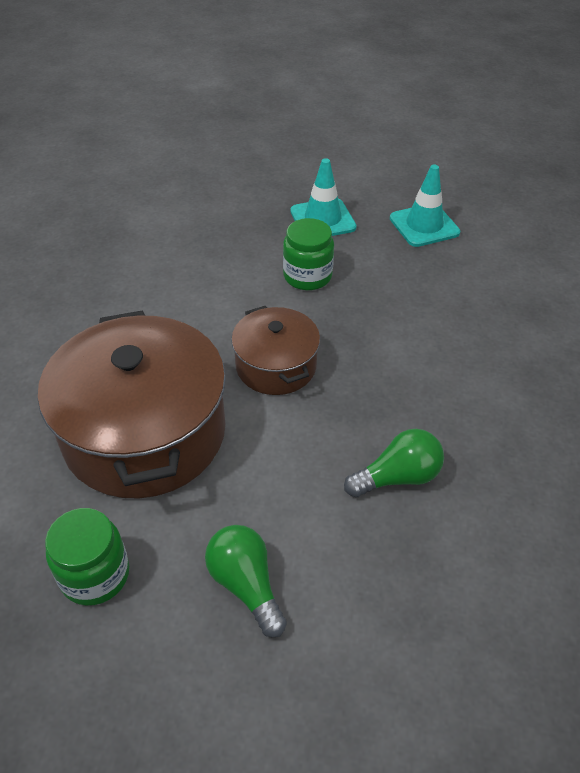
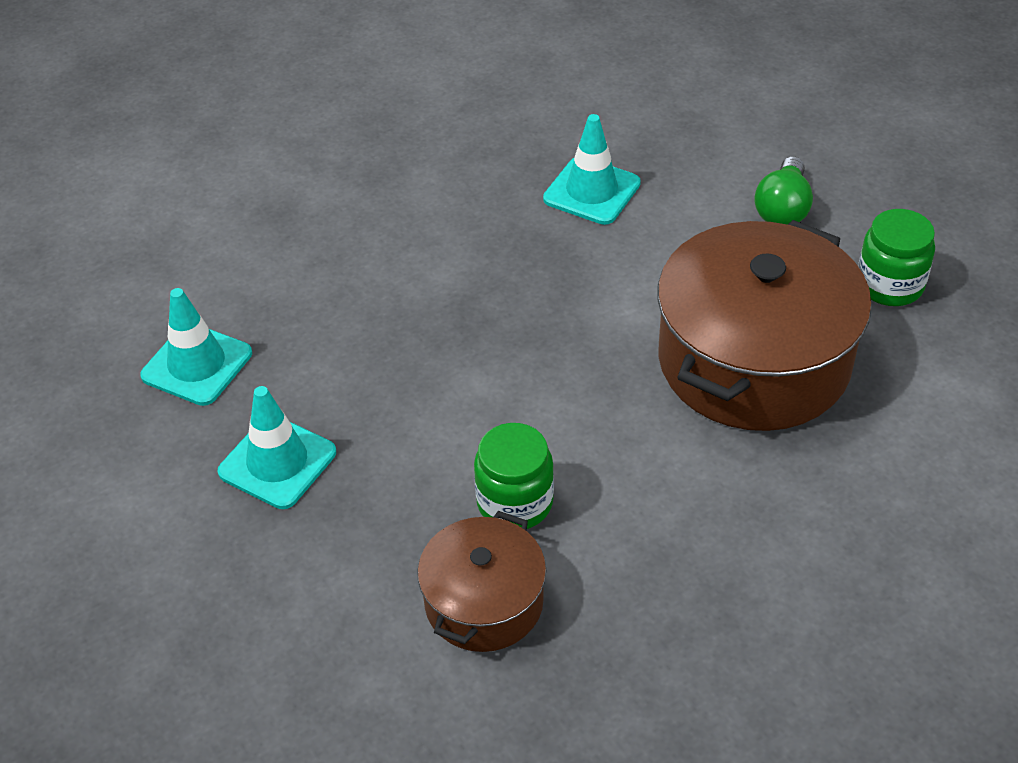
camera: 130 degrees left, 0 degrees up
(276, 366) = (568, 334): brown pot -> brown pot (484, 602)
(307, 276) = (406, 402): green jar -> green jar (515, 502)
(397, 477) = (592, 191): green light bulb -> turquoise traffic cone

